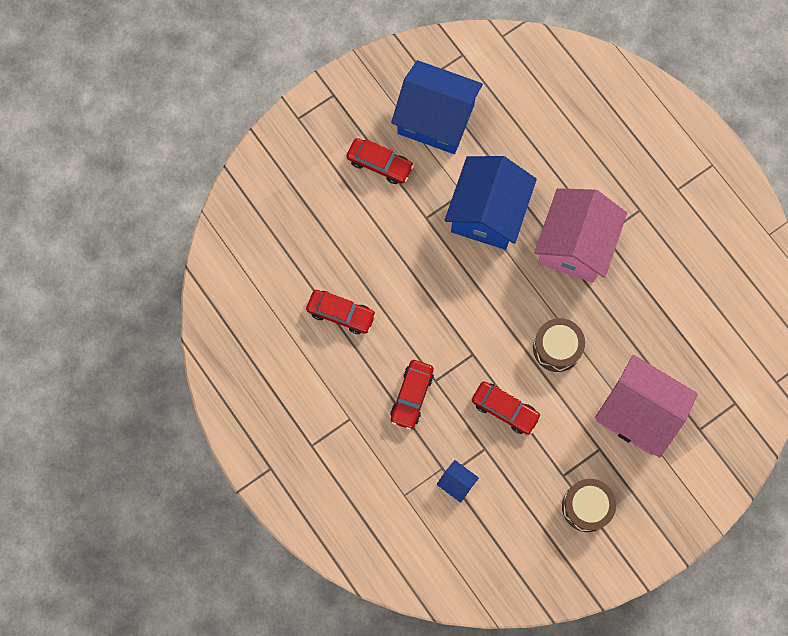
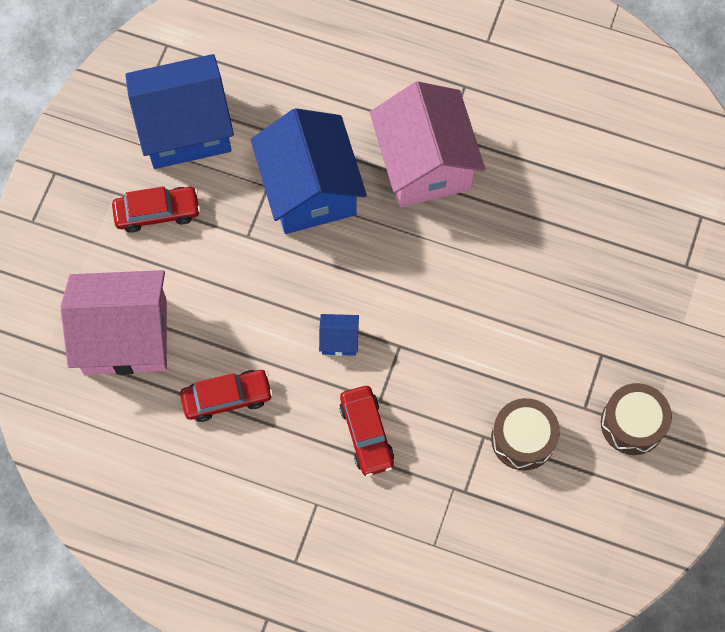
camera: 35 degrees left, 5 degrees down
(456, 483) = (480, 493): blue house -> blue house (339, 340)
(505, 409) = (475, 380): red car -> none
(557, 348) = (482, 280): brown drum -> brown drum (523, 439)
(638, 413) = (614, 291): pink house -> pink house (125, 336)

